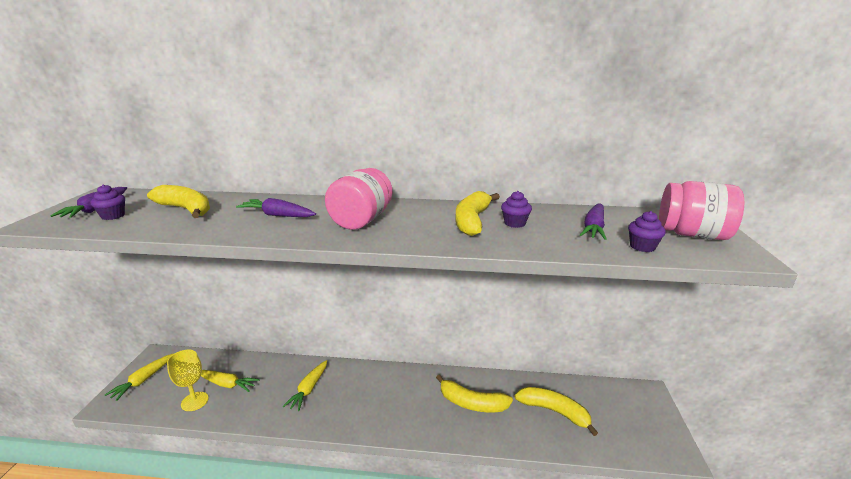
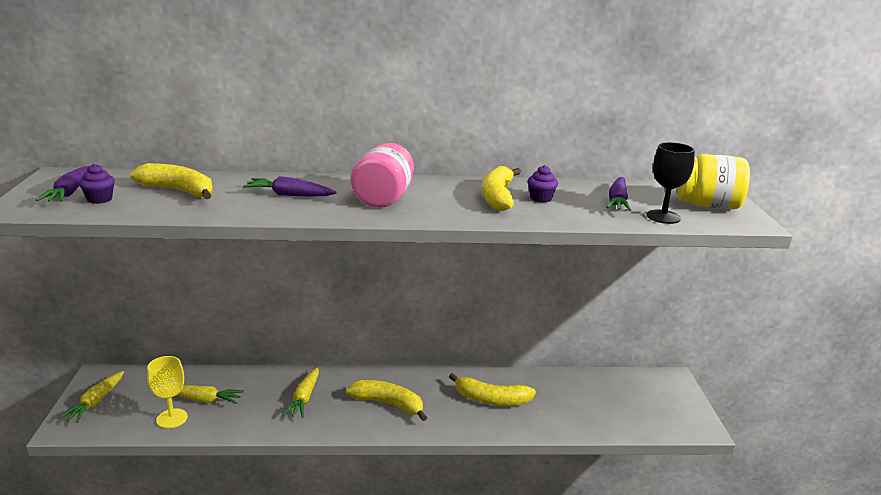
camera: 10 degrees left, 0 degrees up
(554, 411) = (579, 401): yellow banana -> yellow banana (388, 404)
(642, 247) = (663, 217): purple cupcake -> black goblet
(692, 234) = (708, 205): pink jar -> yellow jar

